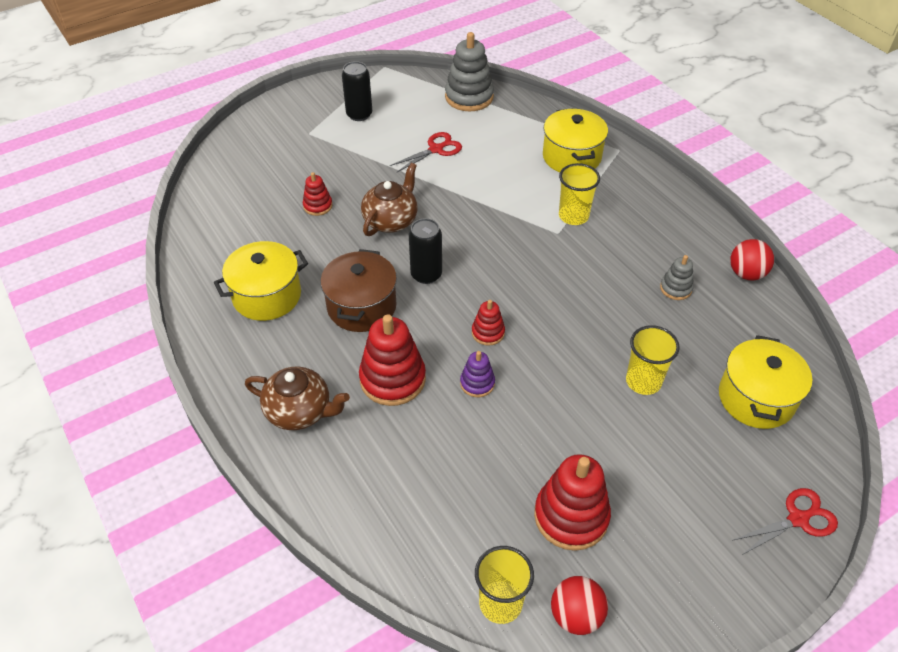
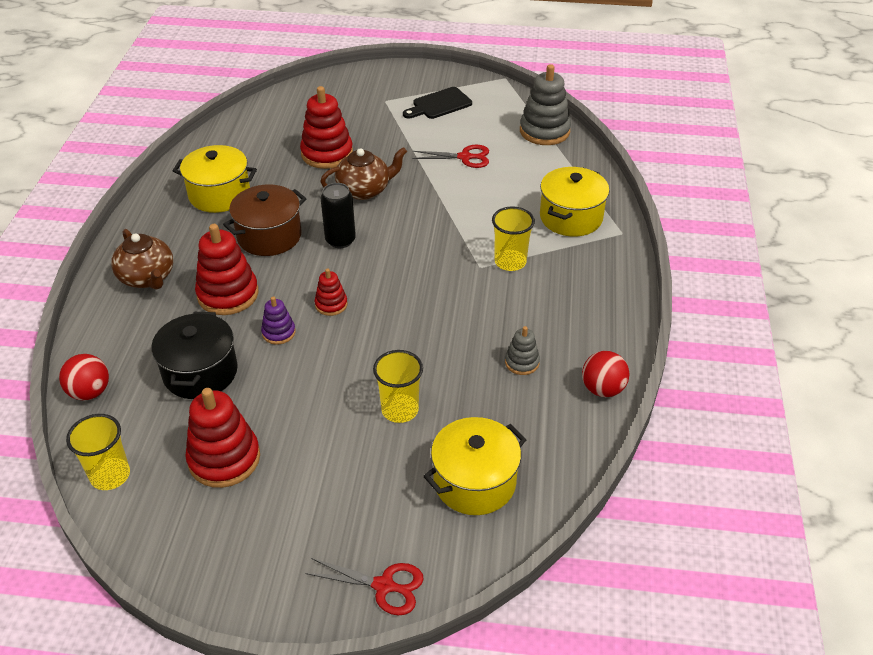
camera: 40 degrees right, 5 degrees down
(318, 206) = (327, 154): red stacking toy -> red stacking toy, size x1.90
(359, 114) = (439, 104): black can -> black cutting board
(458, 461) = (200, 372): none -> black pot
(576, 615) = (144, 519): red ball -> red ball (90, 392)

